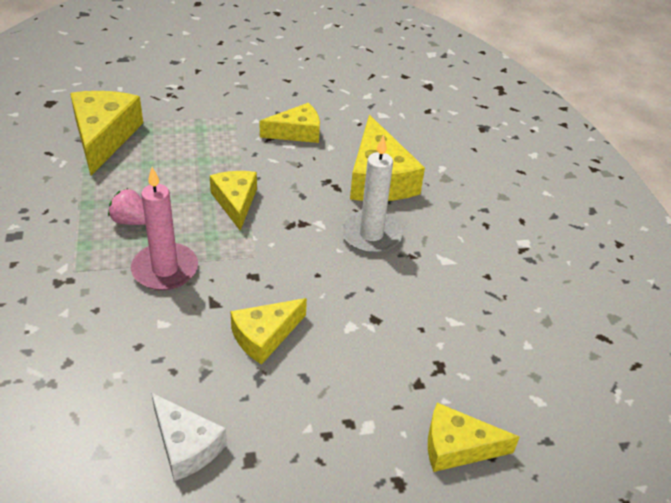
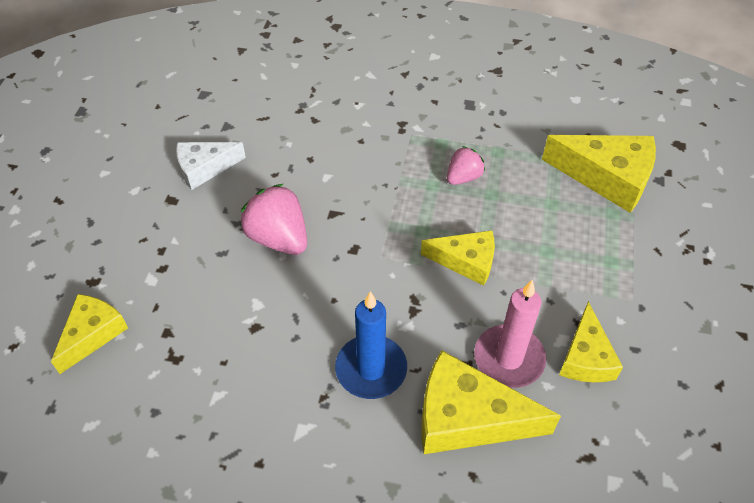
camera: 115 degrees right, 10 degrees up
(165, 269) = (388, 189): pink candle -> pink candle (509, 358)
(264, 336) = (278, 238): yellow cheese -> pink strawberry
(371, 235) = (371, 369): white candle -> blue candle

